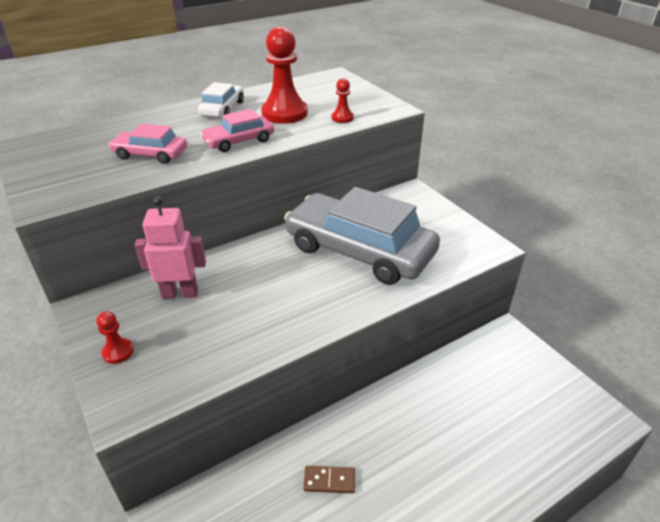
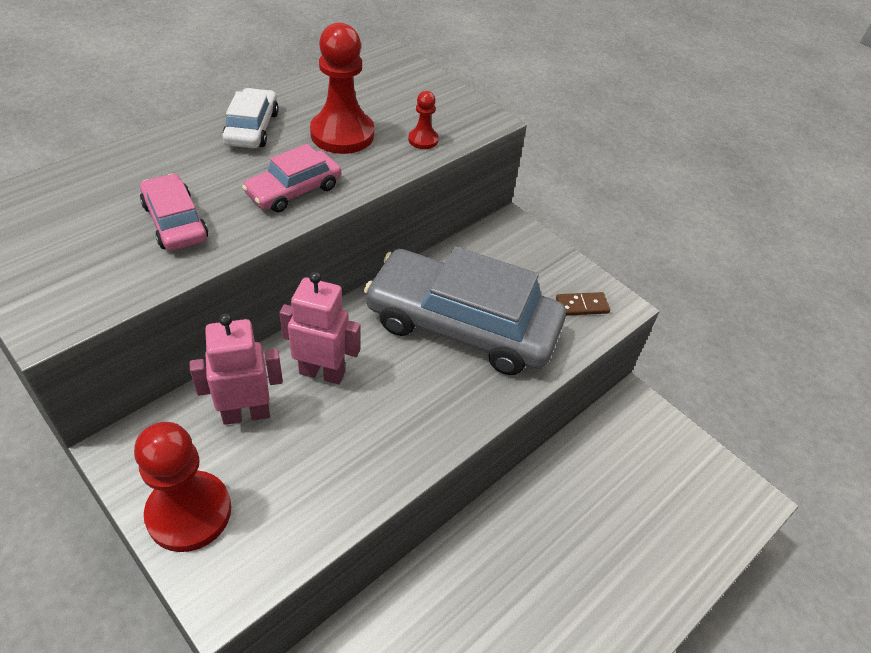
camera: 15 degrees left, 10 degrees up
(118, 352) = (189, 512): red pawn -> red pawn, size x2.10
(150, 154) = (175, 222): pink car -> pink car turned 60 degrees clockwise
(244, 272) = (322, 372): none -> pink robot
(329, 480) = (463, 621): brown domino -> brown domino (582, 306)

